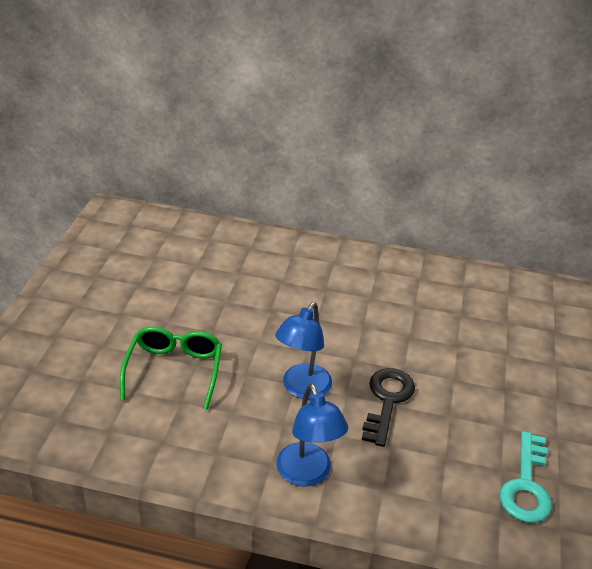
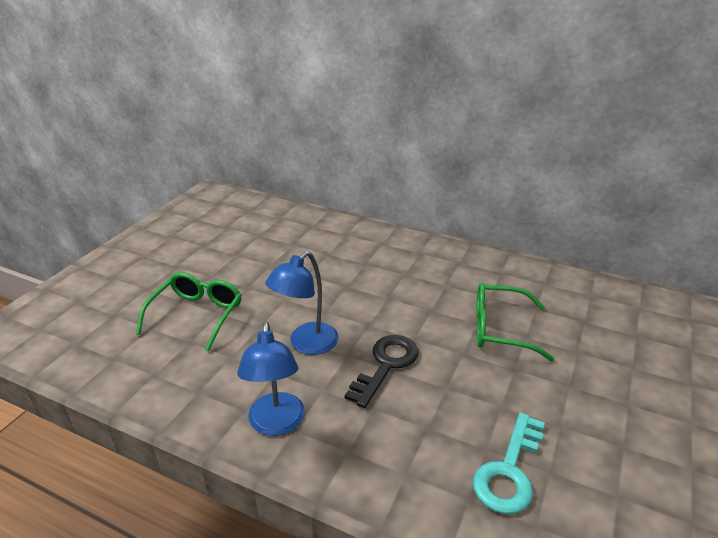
camera: 15 degrees right, 5 degrees down
(480, 349) = (499, 329): none -> green glasses

